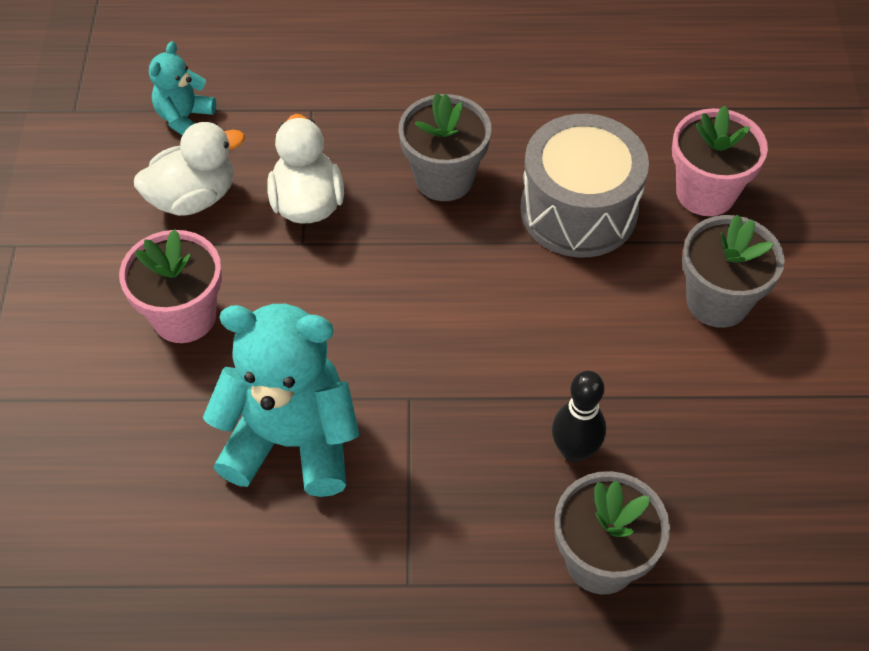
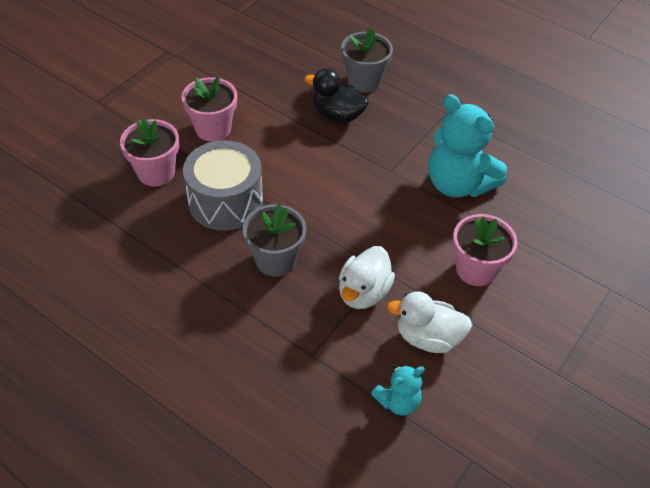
camera: 145 degrees left, 5 degrees down
(574, 450) = (337, 115): black bowling pin -> black duck
(717, 301) = (213, 129): grey flower pot -> pink flower pot

